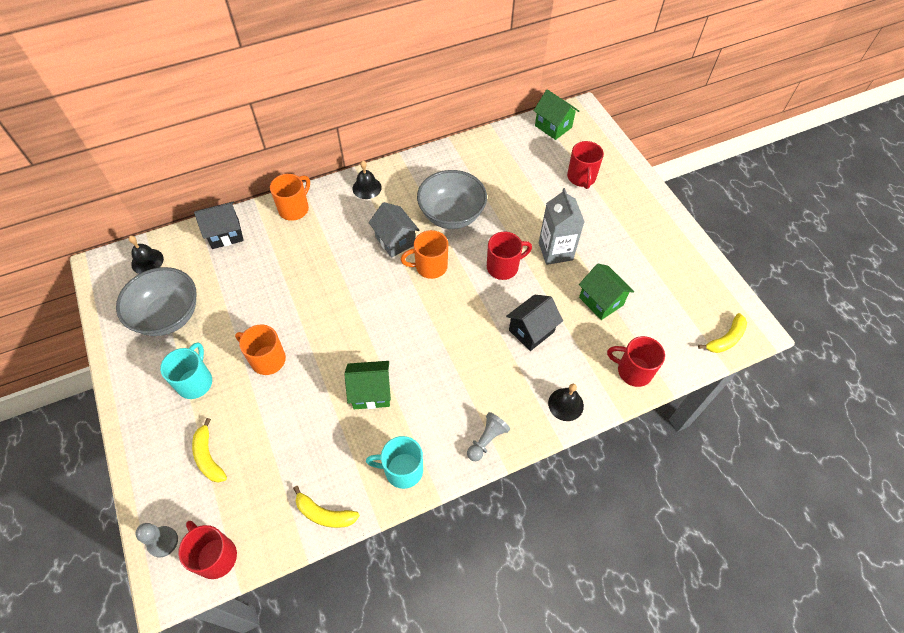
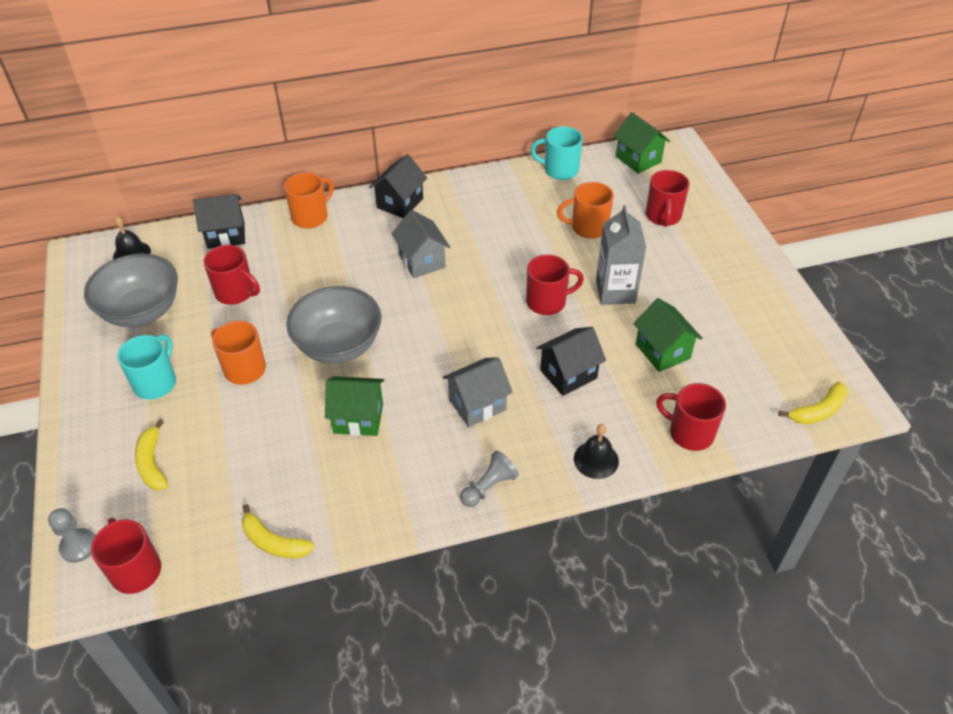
camera: 10 degrees right, 10 degrees down
(245, 288) = (236, 293): none -> red mug
(367, 188) = (400, 203): black bell -> black house
(402, 470) = (378, 506): turquoise mug -> turquoise mug (560, 170)
(430, 266) = (457, 292): orange mug -> orange mug (588, 227)
(451, 215) = (495, 241): grey bowl -> grey bowl (339, 346)
(464, 368) = (477, 405): none -> grey house

